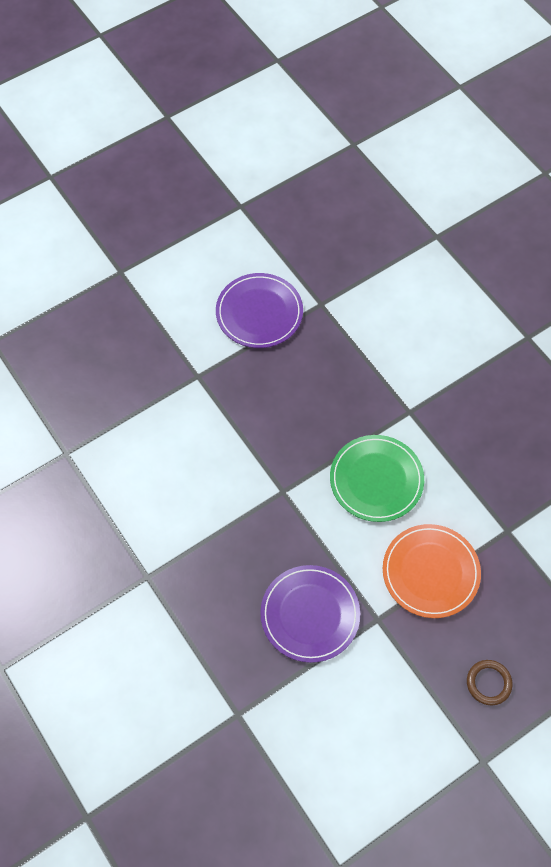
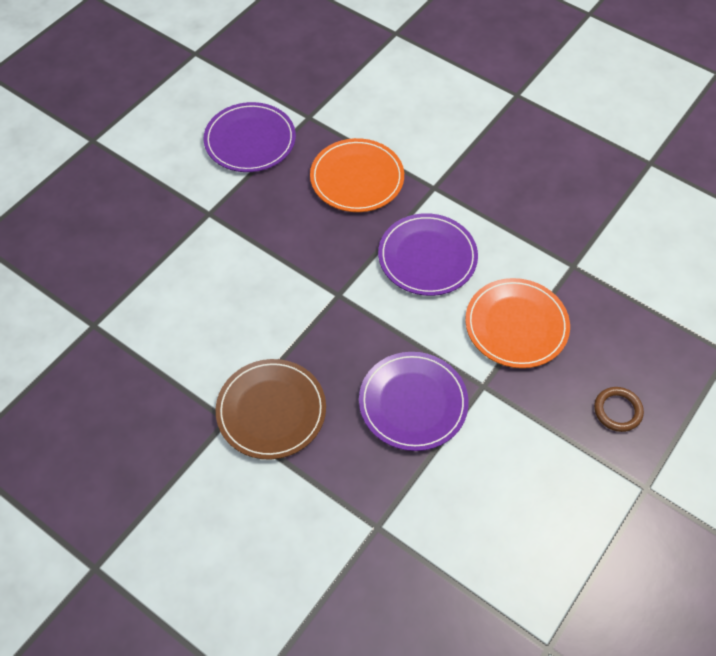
camera: 20 degrees left, 5 degrees down
(187, 581) = (271, 411): none -> brown plate
(342, 381) = (357, 178): none -> orange plate
(376, 480) = (427, 257): green plate -> purple plate

